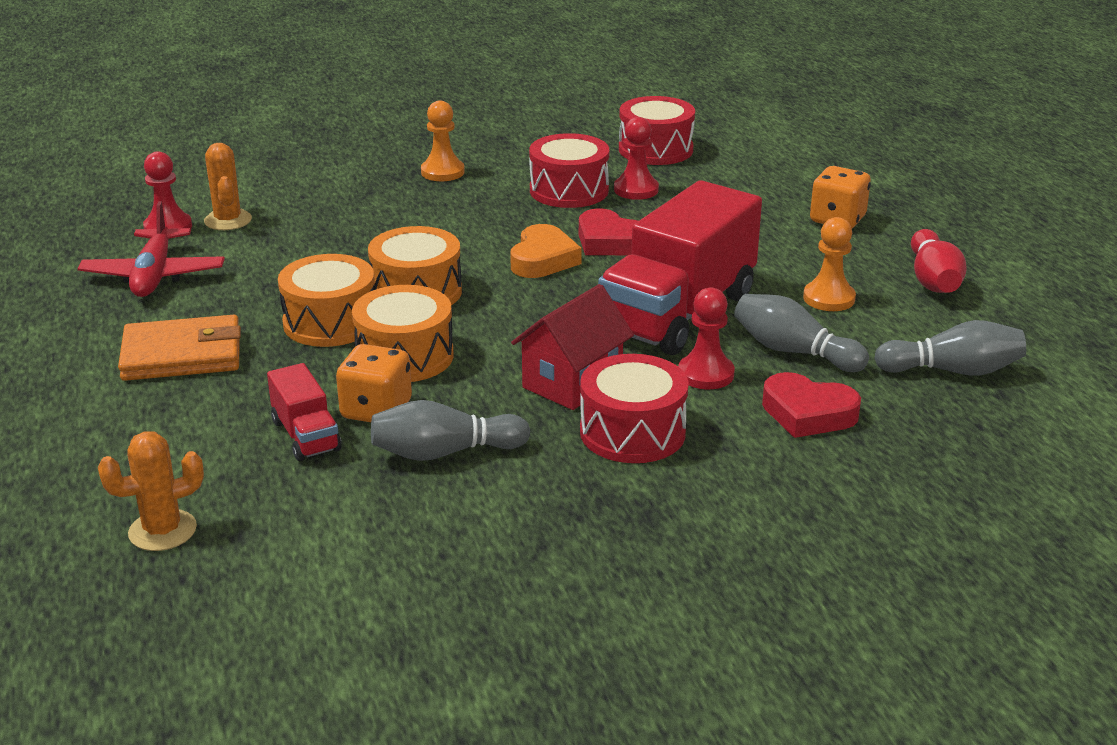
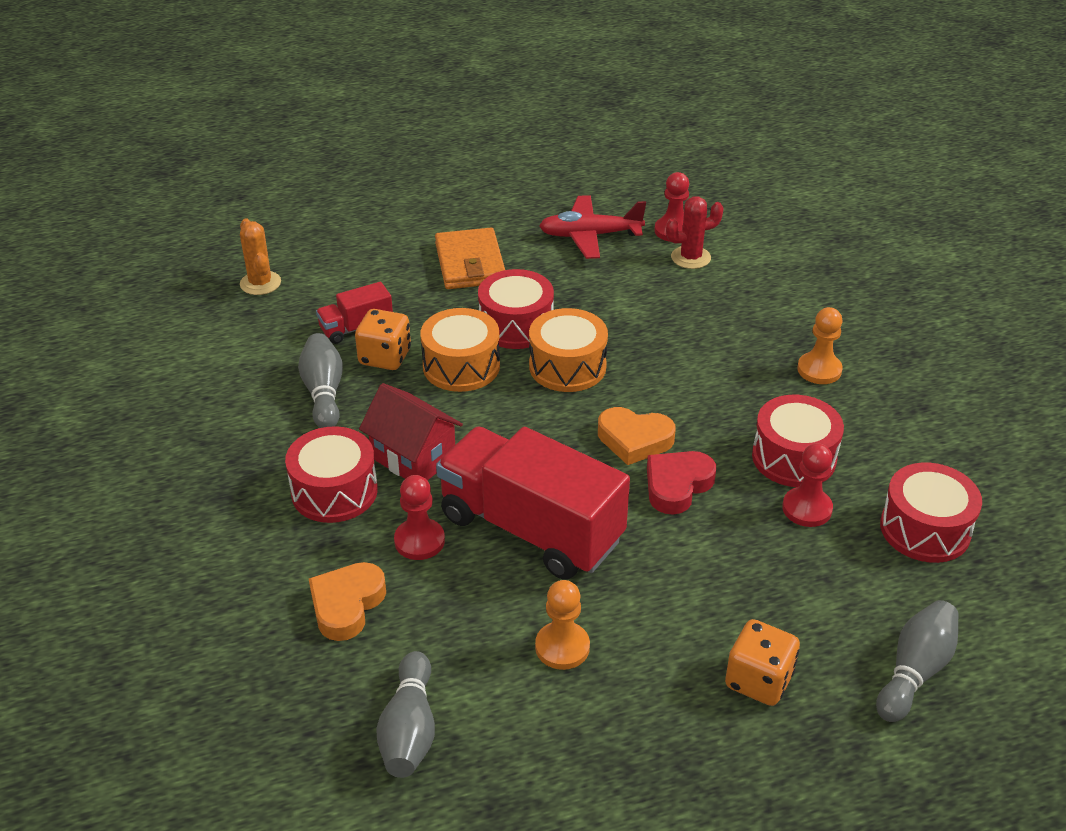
camera: 90 degrees right, 10 degrees up
(228, 220) = (690, 257): orange cactus -> red cactus
(330, 322) = (516, 325): orange drum -> red drum
(793, 351) = (455, 606): grey bowling pin -> grey bowling pin (914, 671)
(808, 413) = (347, 605): red heart -> orange heart
(933, 280) = (608, 750): red bowling pin -> none

